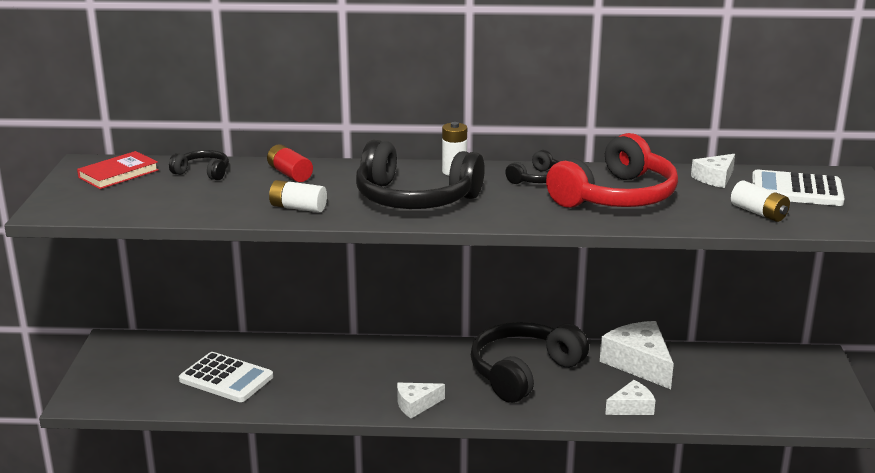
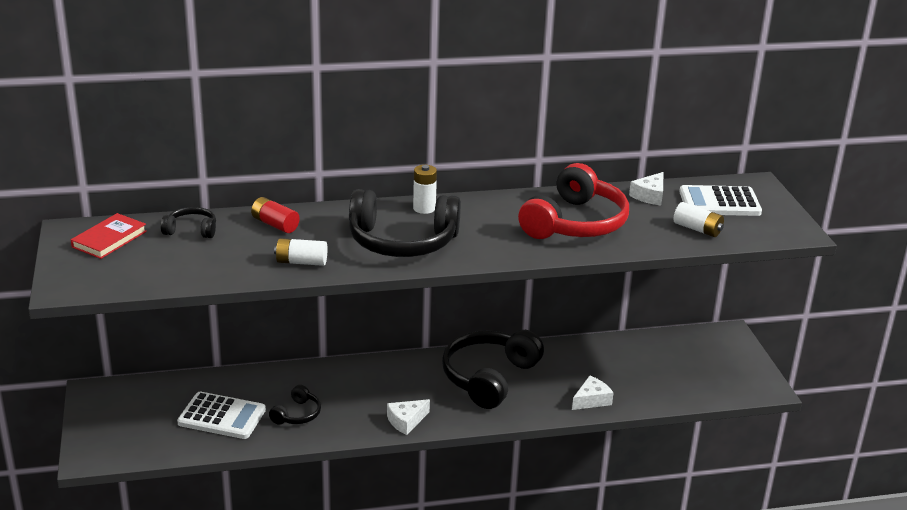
camera: 15 degrees left, 5 degrees up
(537, 179) = (500, 210): black headphones -> black headphones (297, 414)
(639, 363) = (585, 357): white cheese -> none

